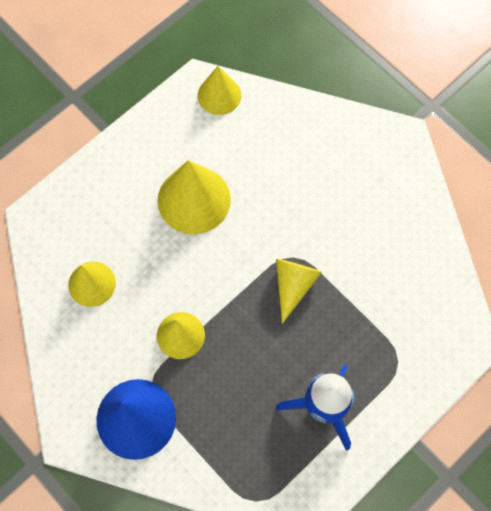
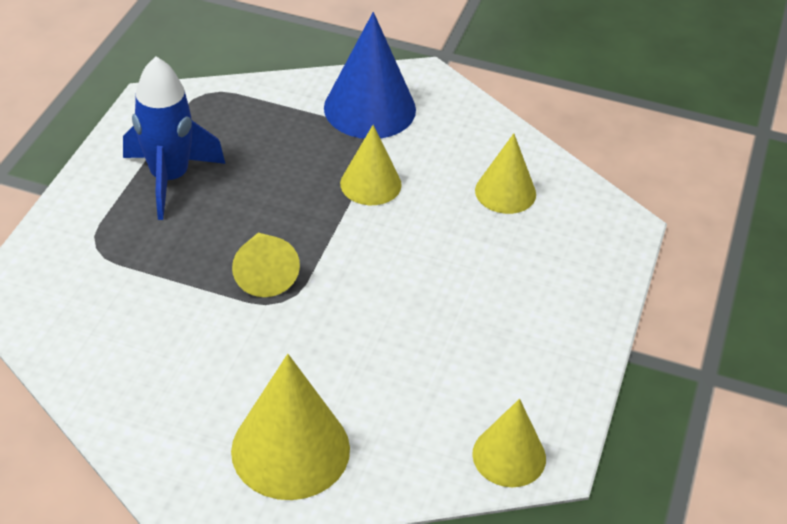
camera: 150 degrees right, 25 degrees down
(194, 199) = (450, 314): yellow cone -> yellow cone (290, 449)

